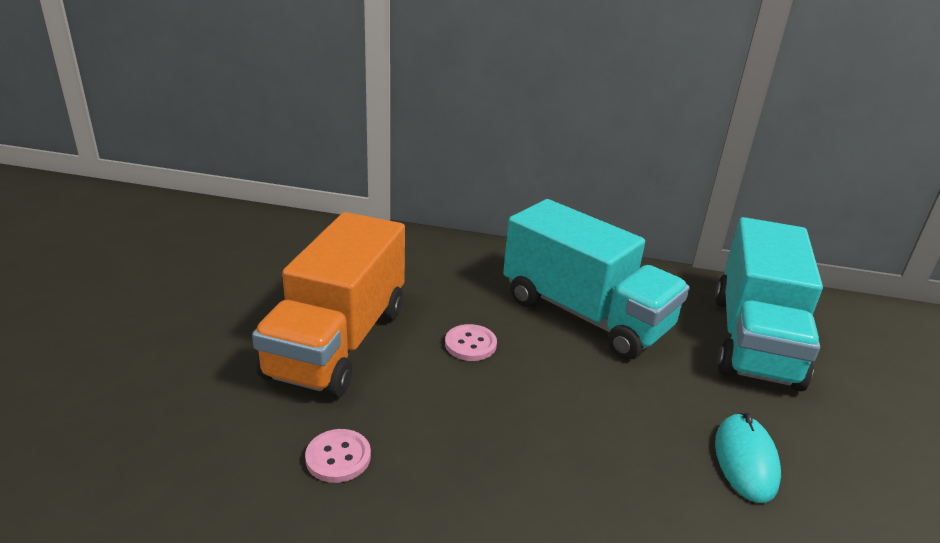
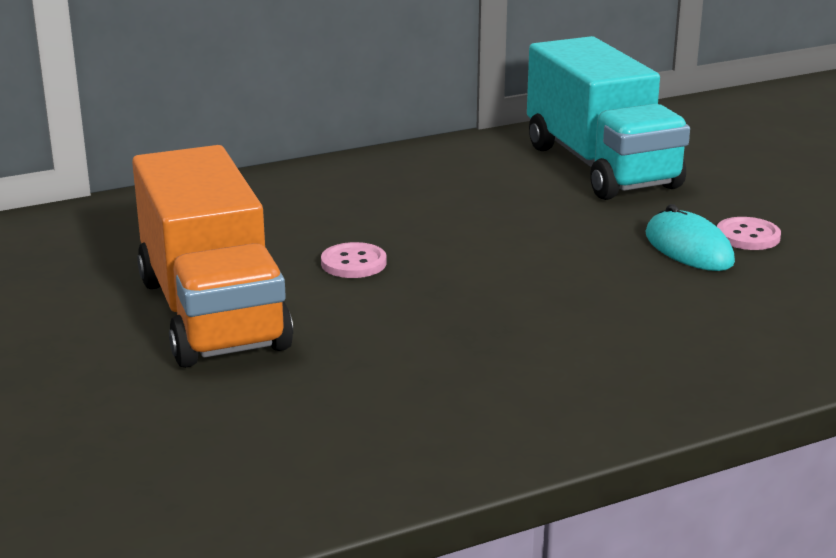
camera: 35 degrees left, 5 degrees down
(338, 457) = (355, 388): pink button -> pink button (747, 236)
(585, 314) = (430, 201): turquoise truck -> none

